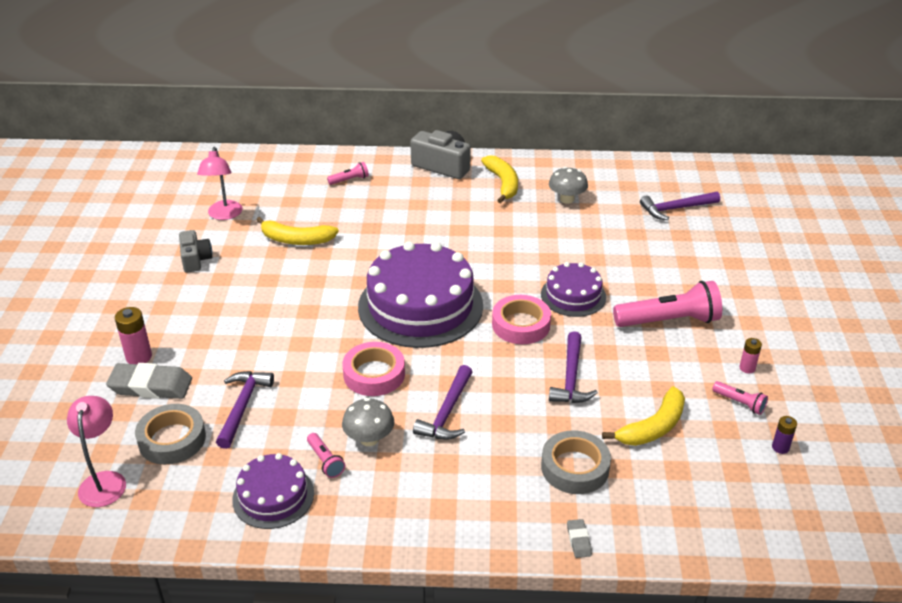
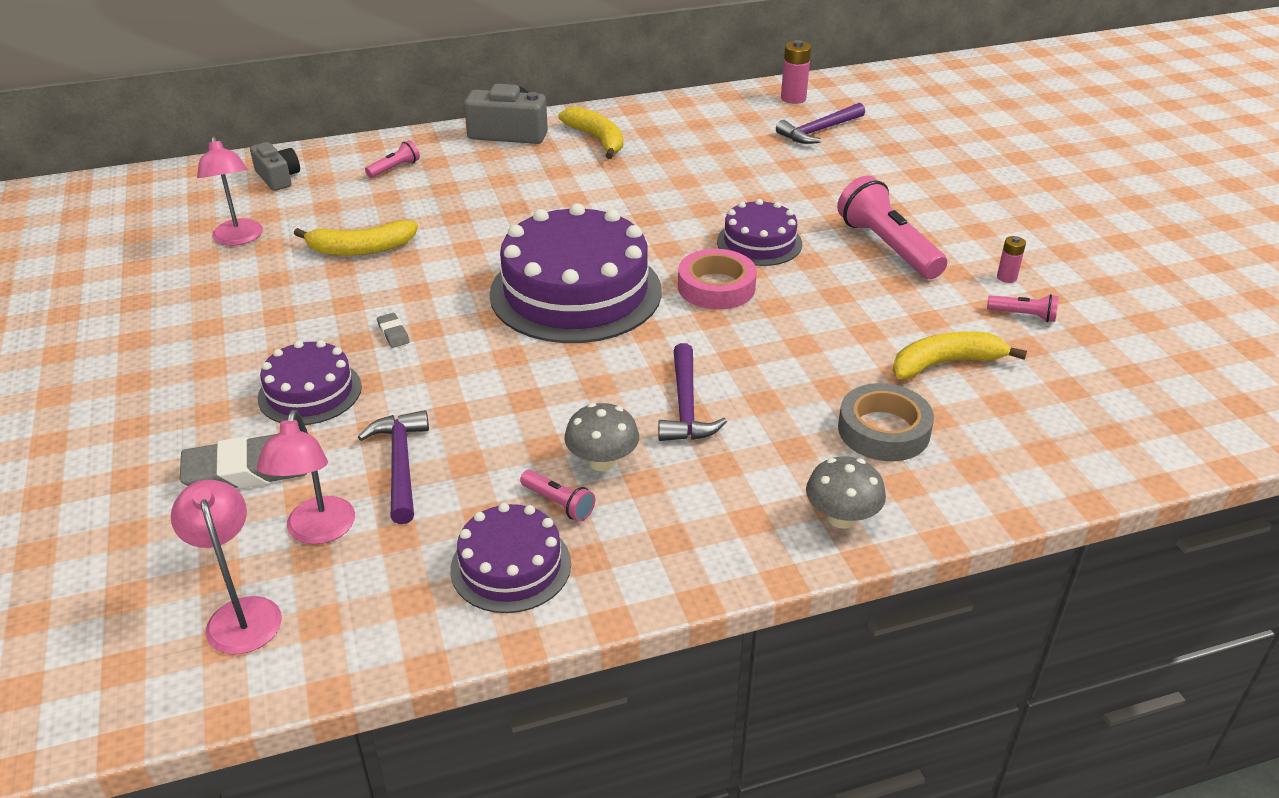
camera: 20 degrees left, 0 degrees up
(139, 357) = (207, 438): pink battery -> pink battery (793, 98)
(172, 439) = (318, 532): grey tape -> pink lamp
(195, 259) = (226, 299): grey camera -> grey camera (278, 177)
(213, 340) = (310, 392): none -> purple cake
(374, 374) = (562, 383): pink tape -> none
(567, 199) = (686, 143): grey mushroom -> grey mushroom (841, 518)
(571, 378) = (814, 332): purple hammer -> none
(579, 540) = (942, 512): grey eraser -> grey eraser (393, 333)
(653, 427) = (945, 363): yellow banana -> yellow banana turned 135 degrees counterclockwise
(669, 321) = (888, 247): pink flashlight -> pink flashlight turned 90 degrees counterclockwise
(780, 447) = (1098, 351): purple battery -> none

